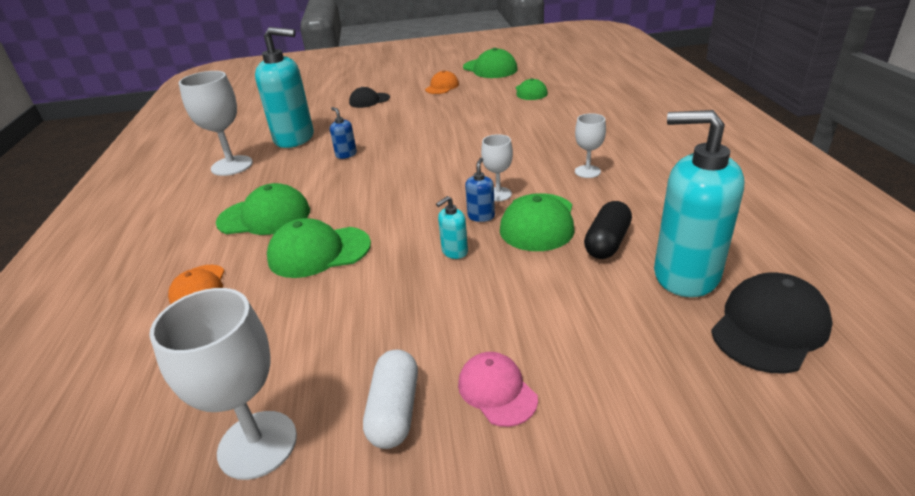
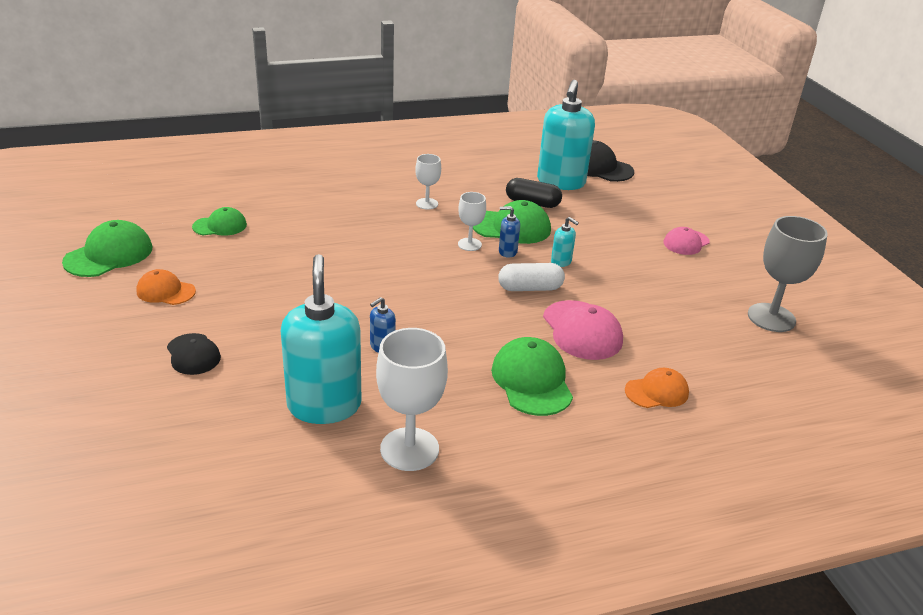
camera: 105 degrees left, 0 degrees up
(257, 444) = (771, 318): white goblet -> grey goblet
(319, 252) = (582, 330): green cap -> pink cap
(394, 411) = (719, 273): white capsule -> white capsule (530, 288)

